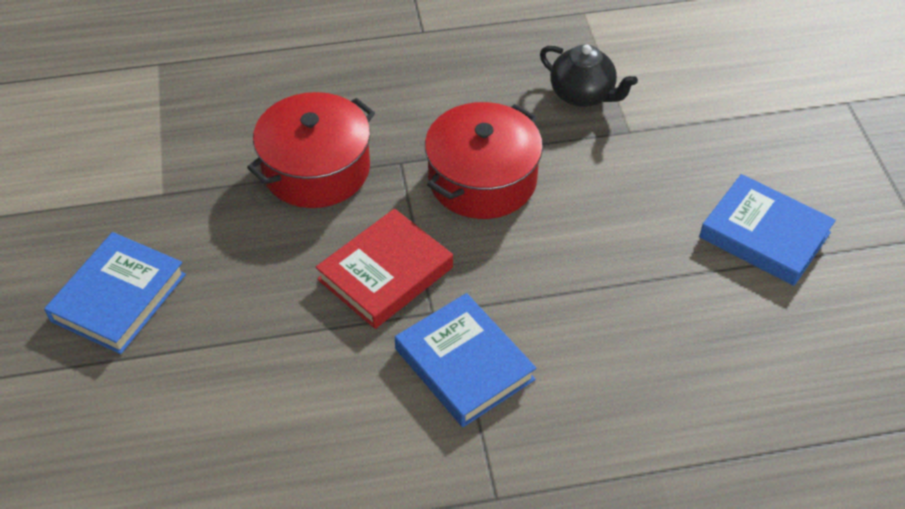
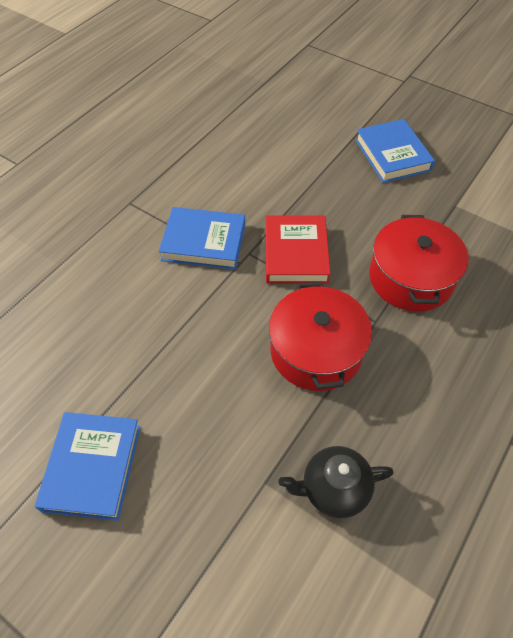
camera: 135 degrees right, 5 degrees up
(764, 235) = (92, 467): blue book -> blue book turned 75 degrees counterclockwise

